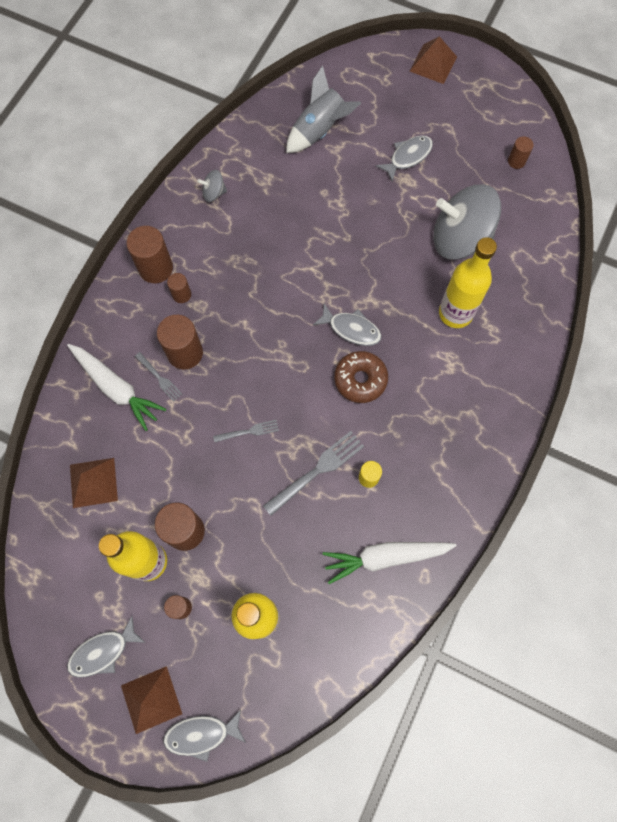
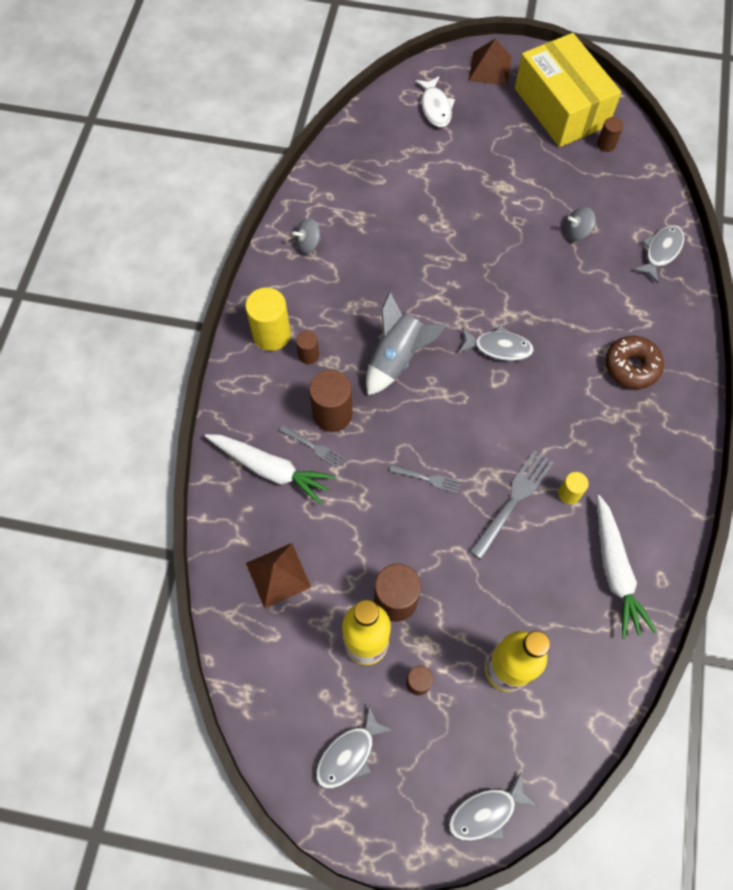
camera: 15 degrees left, 5 degrees down
(151, 699) = (419, 791): brown pyramid -> none
(156, 268) = (271, 334): brown cylinder -> yellow cylinder
(248, 432) = (427, 479): grey fork -> grey fork turned 45 degrees clockwise
(319, 131) = (397, 158): grey rocket -> grey rocket (397, 358)
(360, 380) = (525, 396): brown donut -> brown donut (631, 366)
(370, 90) = (435, 107): none -> white fish
(385, 557) = (615, 571): white carrot -> white carrot turned 75 degrees counterclockwise
(408, 157) = (496, 164): grey fish -> grey fish (661, 252)
(455, 313) = (598, 306): yellow bottle -> none
(459, 238) = (577, 232): grey spinning top -> grey spinning top, size x0.42
(486, 116) = (561, 107): none -> yellow box

